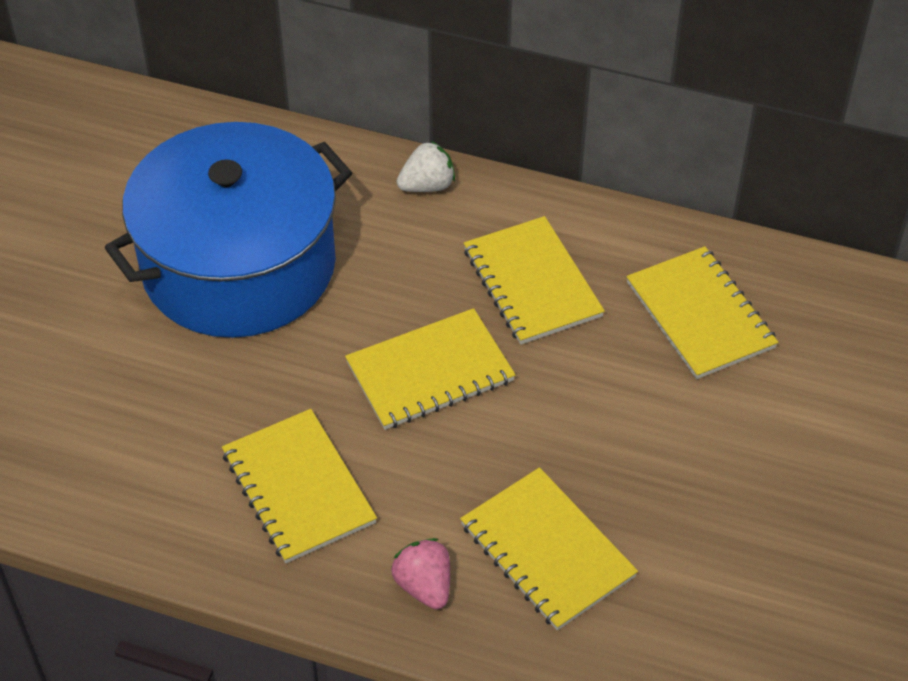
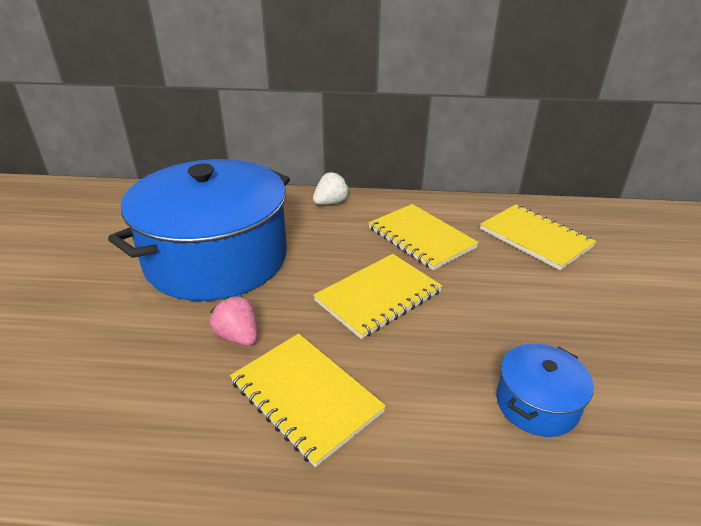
camera: 15 degrees left, 15 degrees down
(424, 586) = (451, 458): pink strawberry -> pink strawberry (238, 336)
(547, 550) = (536, 403): yellow notebook -> blue pot

